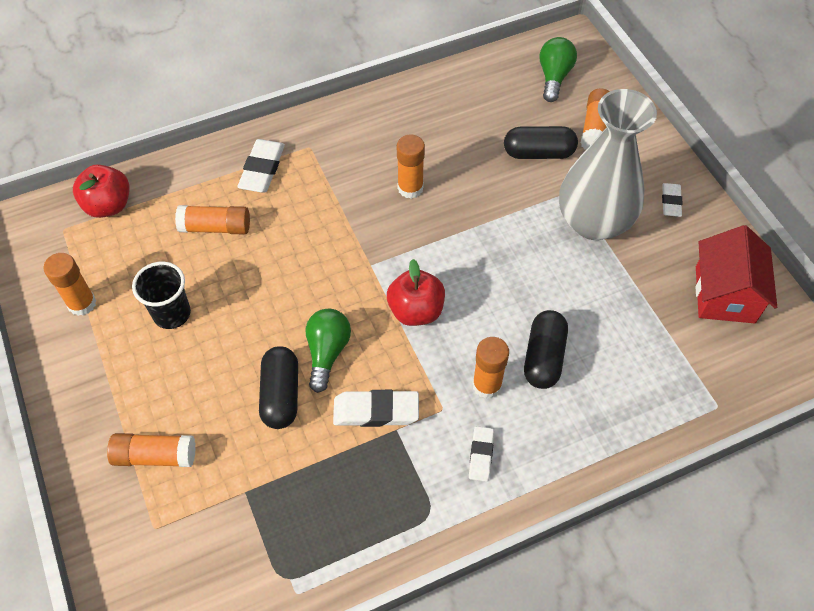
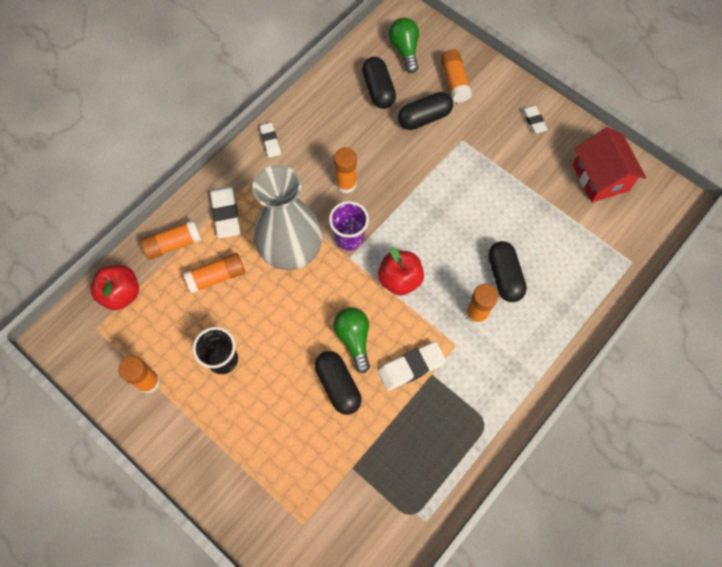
camera: 25 degrees left, 10 degrees up
(155, 456) = (273, 472): orange glue stick -> orange glue stick (173, 244)
(382, 244) = (349, 238): none -> purple cup
(481, 455) = (497, 366): white eraser -> white eraser (270, 141)
(501, 106) = (378, 90): none -> black capsule
(593, 222) = (489, 158): grey vase -> grey vase (291, 249)

